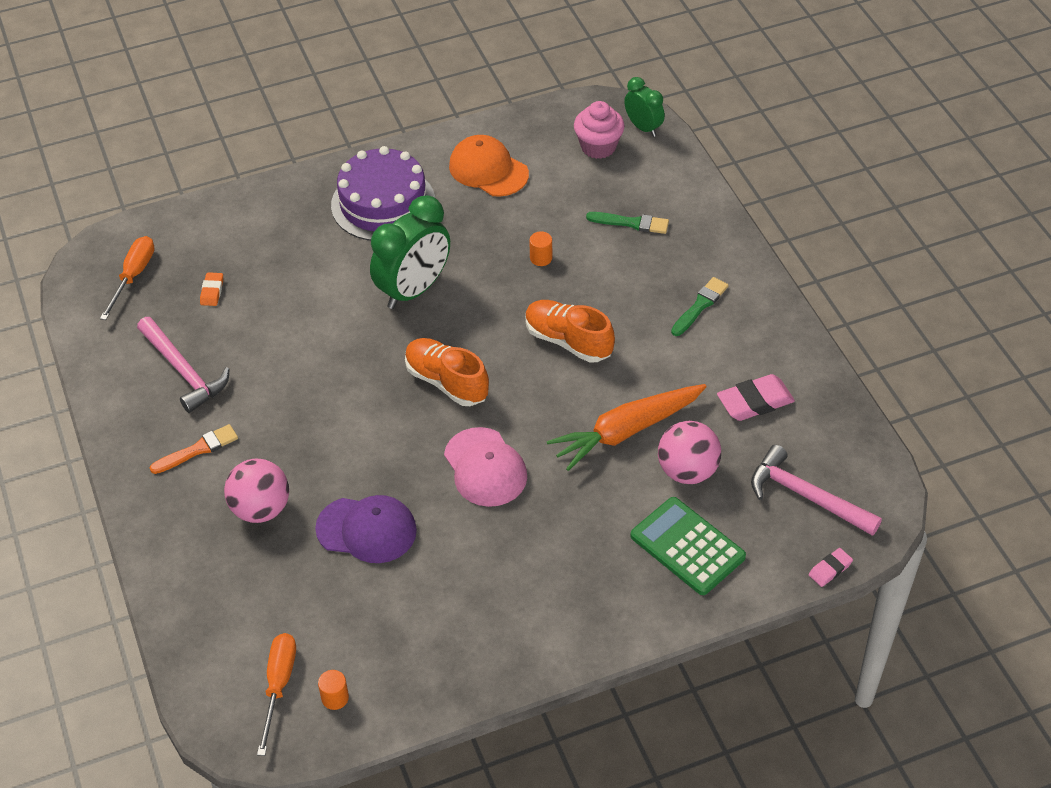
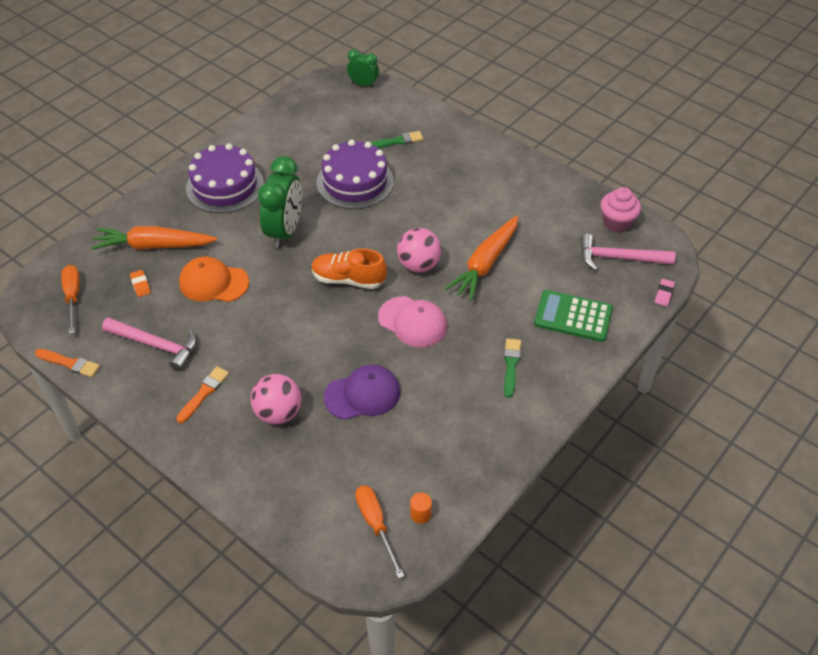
camera: 30 degrees left, 0 degrees up
(83, 353) = (69, 363): none -> orange brush
(256, 249) = (154, 246): none -> orange carrot
(488, 170) = (281, 141): orange cap -> orange cap (213, 283)
(541, 258) = (355, 182): orange cylinder -> purple cake
(568, 341) = (409, 224): orange shoe -> none
(598, 147) = (343, 104): pink cupcake -> pink cupcake (616, 222)
(687, 471) = (539, 272): pink ball -> pink ball (418, 265)
(700, 306) = (474, 174): green brush -> green brush (511, 365)
(755, 402) = (548, 216): pink eraser -> none

